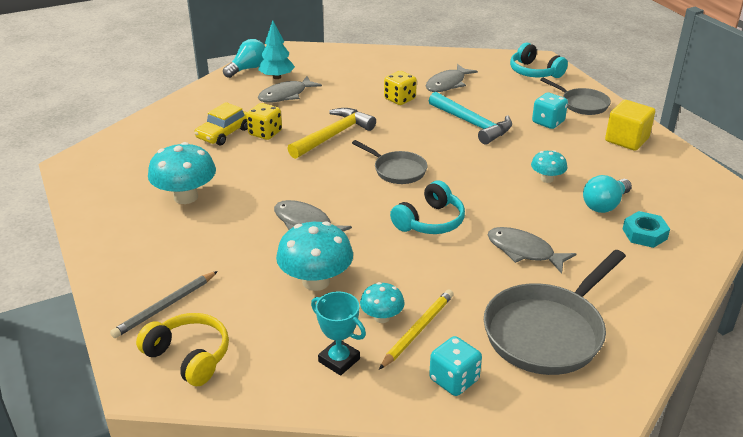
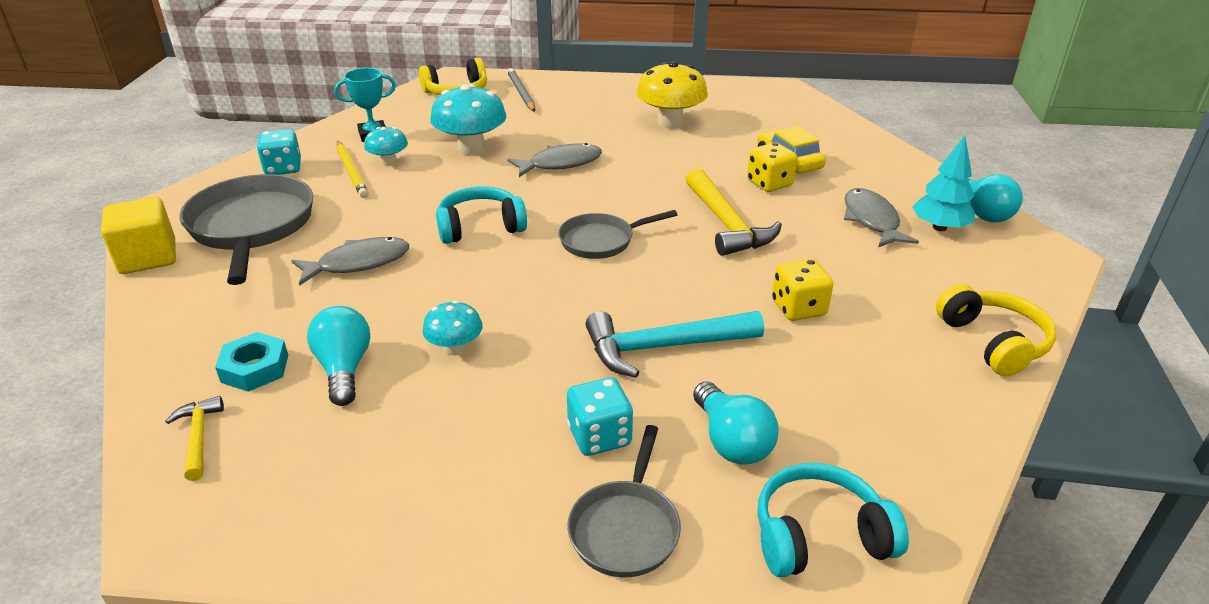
camera: 120 degrees right, 0 degrees up
(186, 197) = (670, 122): turquoise mushroom -> yellow mushroom
(376, 56) = (993, 342): none -> yellow headphones
(430, 221) = (480, 227): turquoise headphones -> turquoise headphones turned 90 degrees clockwise
(447, 84) = (827, 380): grey fish -> none
(511, 95) = (731, 441): none -> turquoise light bulb
(582, 104) = (625, 528): grey pan -> grey pan turned 60 degrees counterclockwise
(626, 140) = (453, 508): yellow cube -> yellow cube (148, 257)
(698, 222) = (198, 437): none -> yellow hammer

